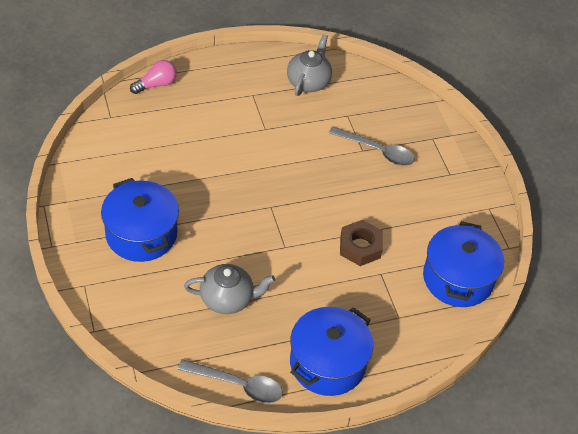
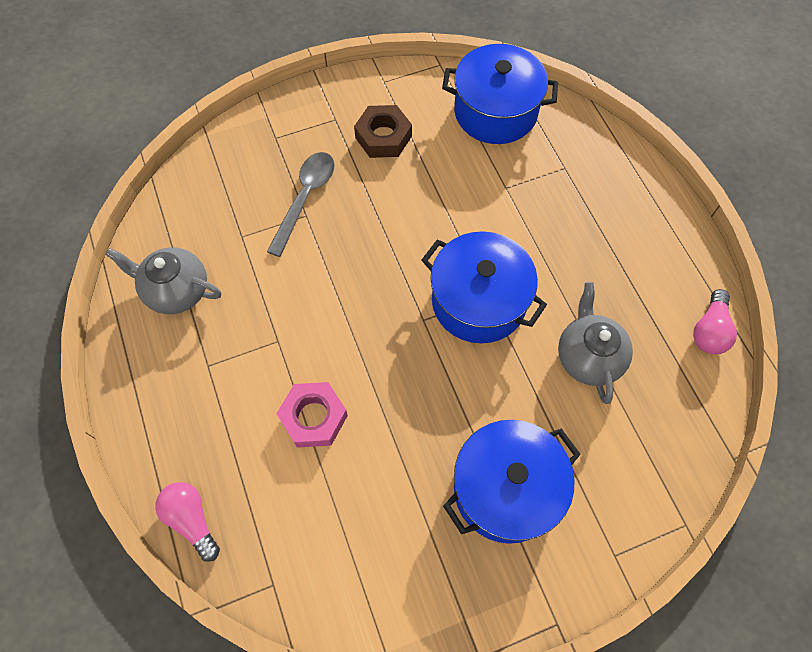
camera: 90 degrees left, 15 degrees up
(209, 142) = (313, 417): none -> pink nut
(237, 385) = (709, 330): grey spoon -> pink light bulb
(327, 363) = (649, 236): blue pot -> blue pot (478, 301)
(360, 247) = (470, 211): brown nut -> brown nut (383, 137)

